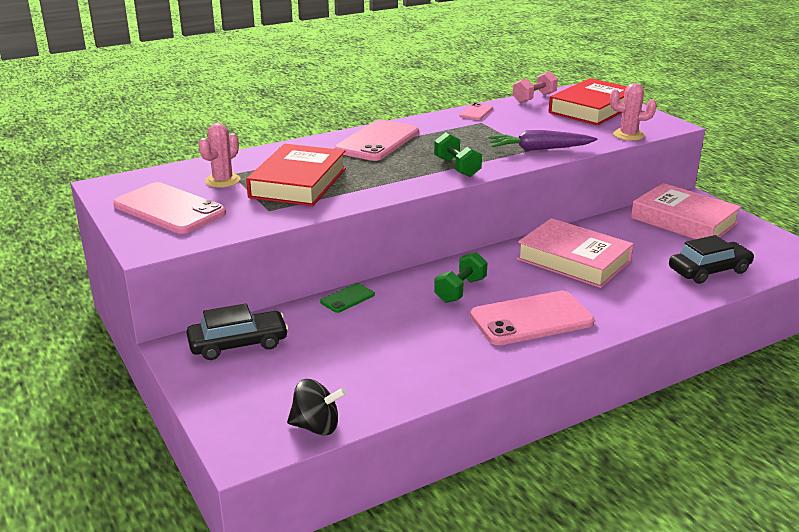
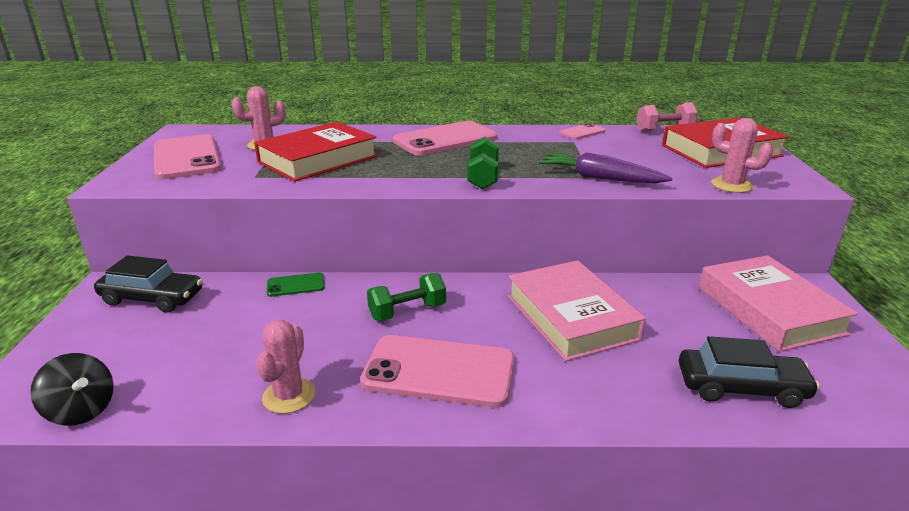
camera: 30 degrees right, 0 degrees up
(453, 366) = (289, 396): none -> pink cactus

